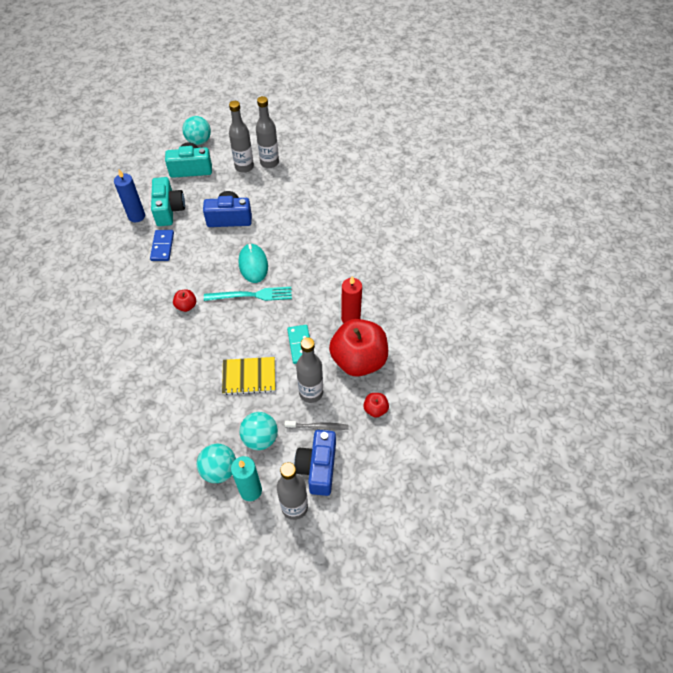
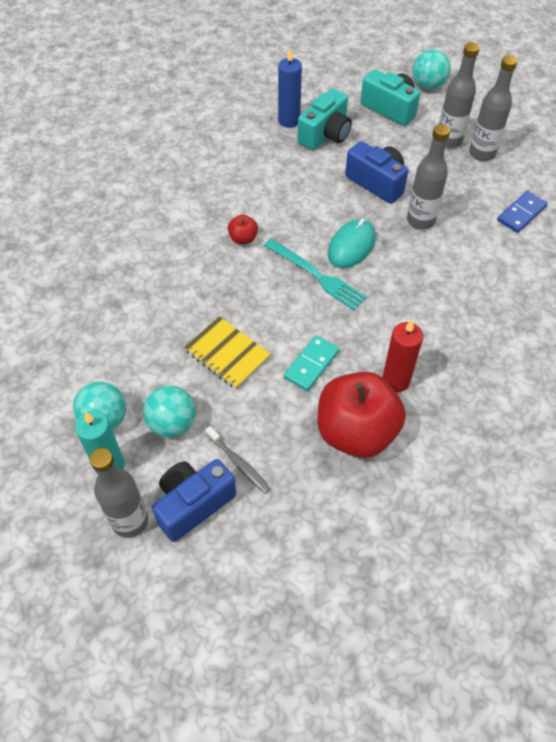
camera: 45 degrees right, 0 degrees up
(162, 246) = (282, 165): blue domino -> blue domino (521, 213)
(311, 393) = (269, 422): grey bottle -> grey bottle (420, 220)
(375, 409) = (317, 499): red apple -> none

